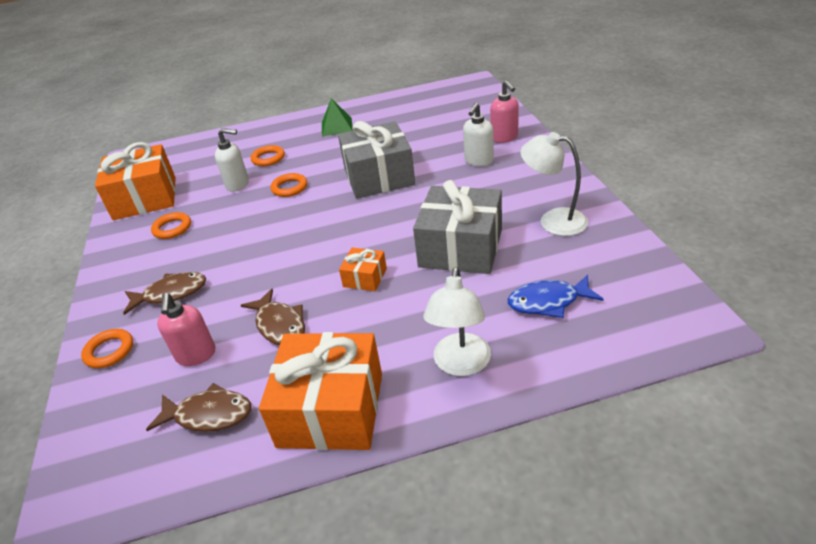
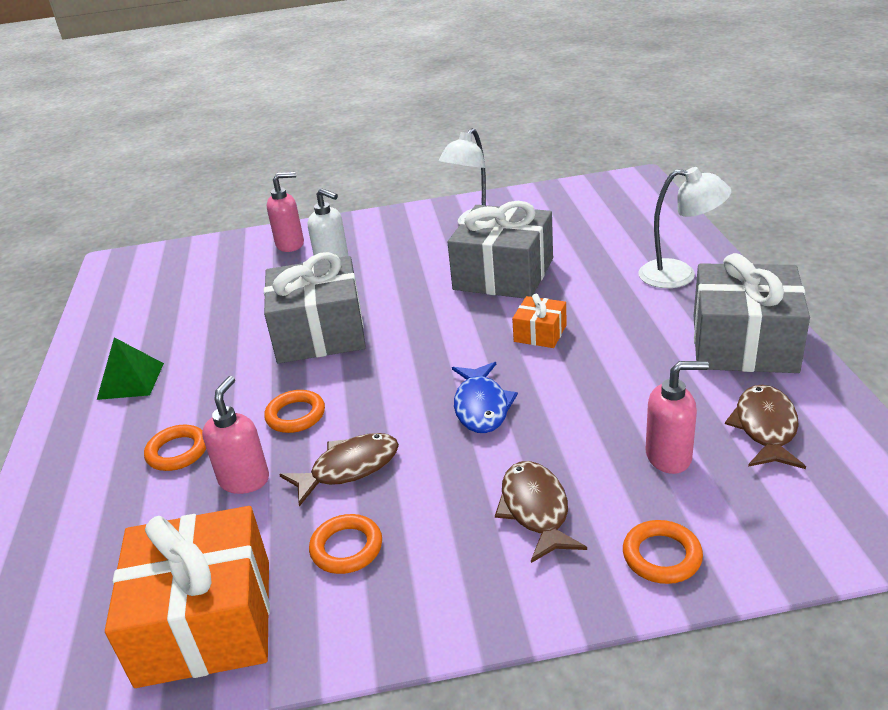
camera: 85 degrees left, 5 degrees down
(238, 184) = (244, 480): white soap dispenser -> pink soap dispenser
(279, 325) = (617, 391): brown fish -> brown fish (349, 468)
(331, 409) = (744, 343): orange gift -> grey gift
(548, 302) = (599, 233): blue fish -> blue fish (481, 406)

